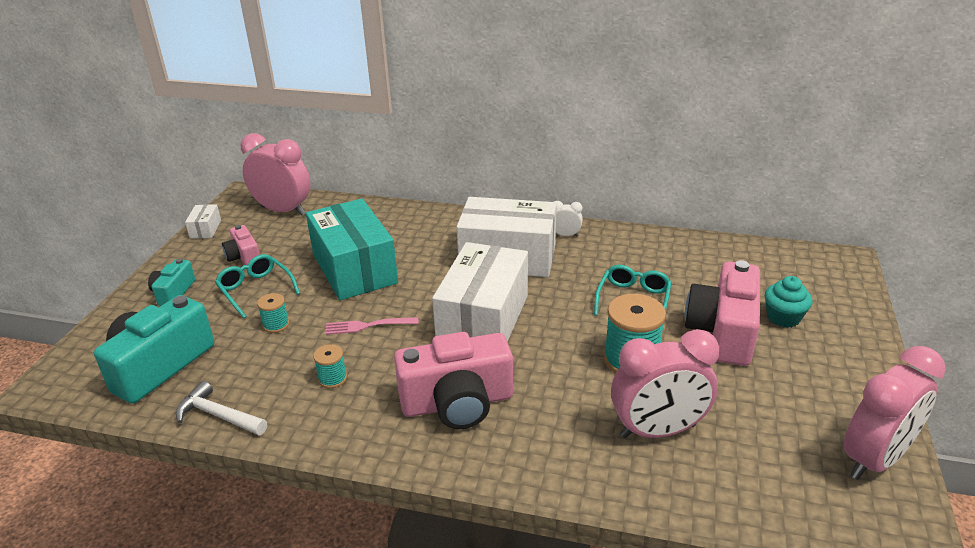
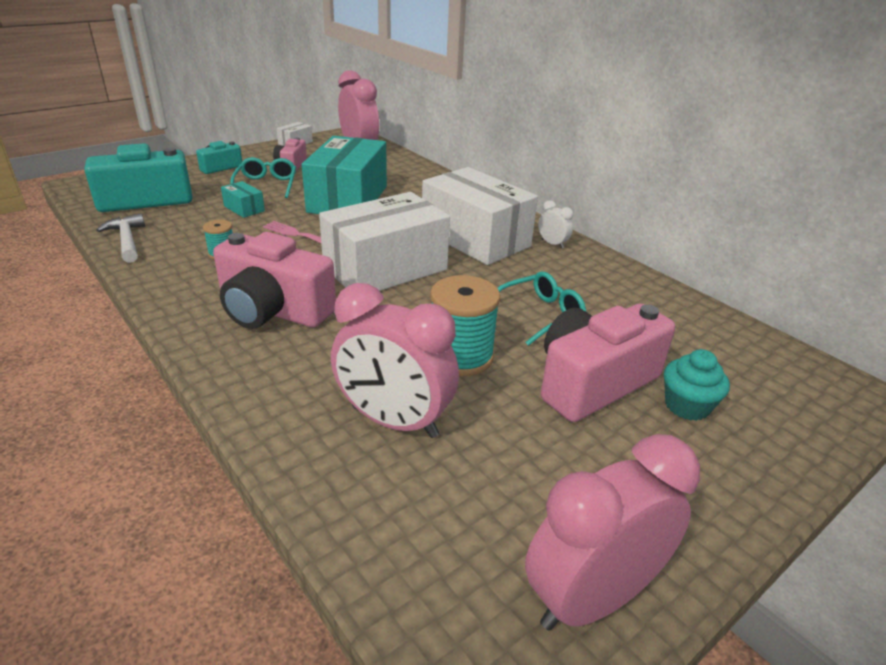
camera: 35 degrees right, 0 degrees up
(276, 325) = (244, 208): turquoise spool -> turquoise box
(874, 459) = (591, 598): pink clock -> pink clock turned 150 degrees clockwise

